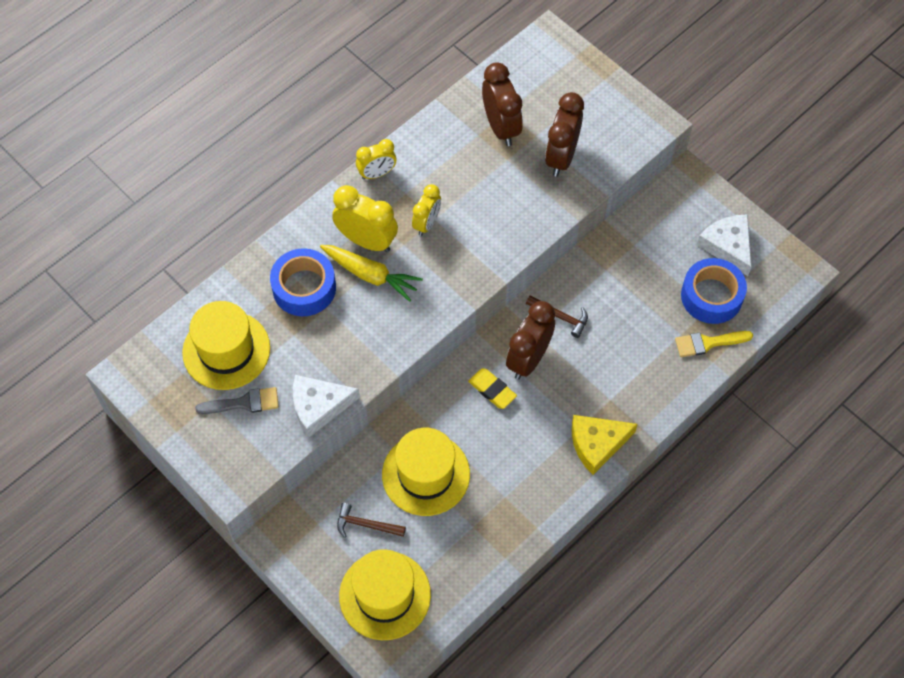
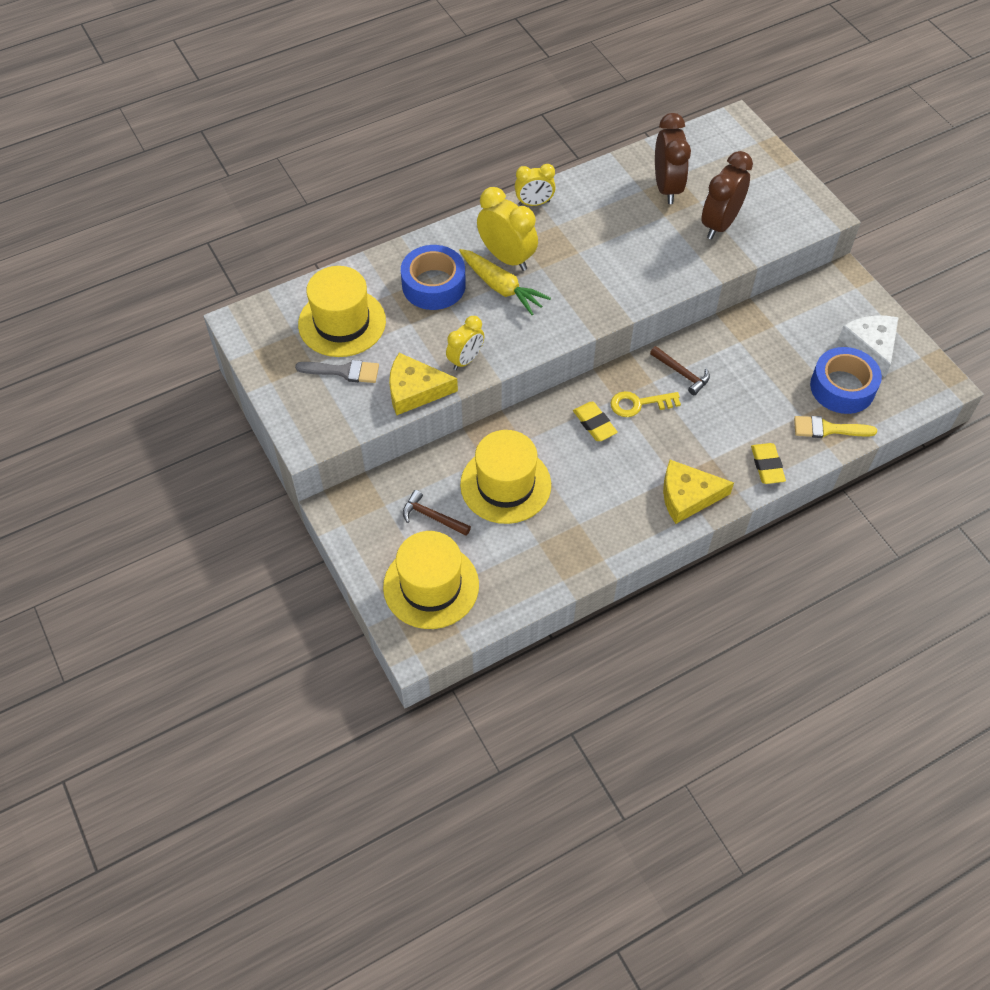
camera: 15 degrees right, 5 degrees down
(318, 406) = (415, 390): white cheese -> yellow cheese
(427, 223) = (570, 254): yellow clock -> yellow clock (465, 360)
(528, 359) = (639, 404): brown clock -> yellow key
(661, 394) = (767, 465): none -> yellow eraser

